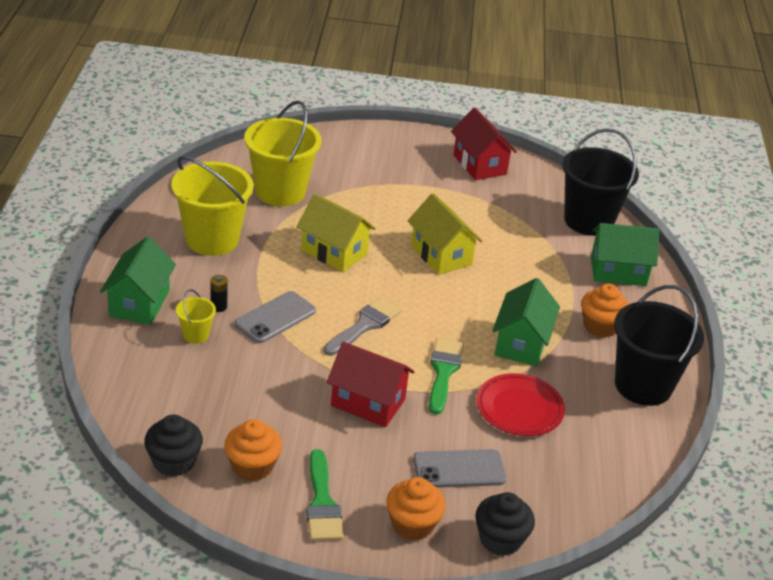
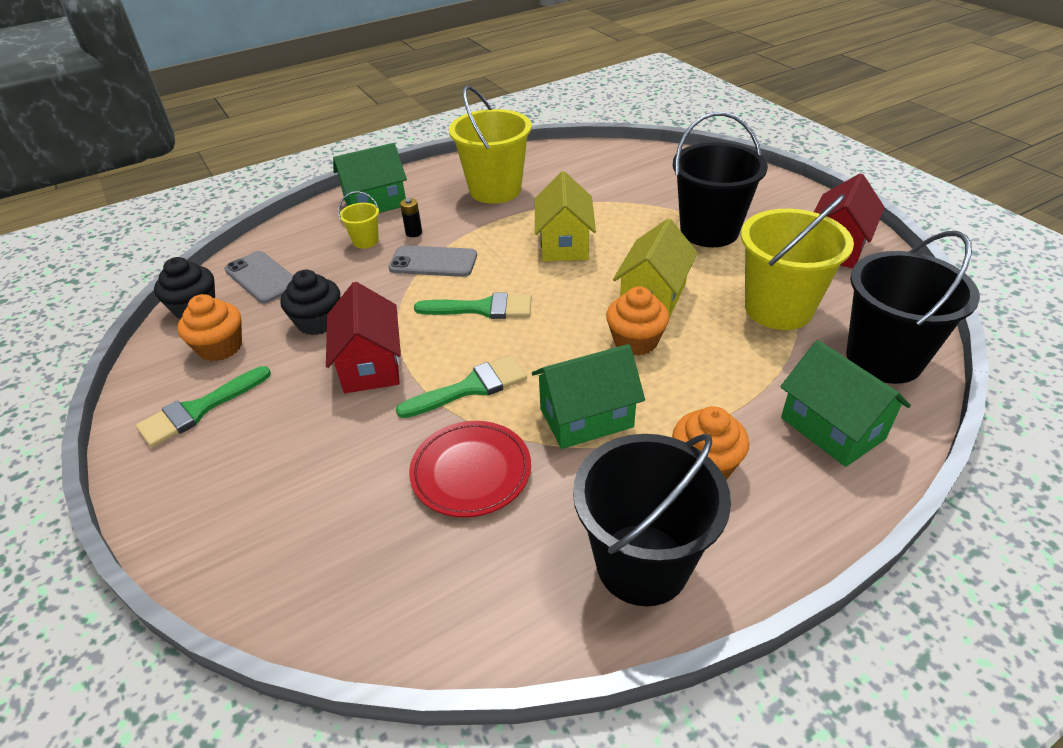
camera: 60 degrees right, 5 degrees up
(280, 192) = (605, 184): yellow bucket -> yellow bucket (778, 308)
(364, 325) = (482, 308): grey brush -> green brush
(401, 192) = (709, 231): none -> black bucket
(412, 524) = (207, 485): orange cupcake -> orange cupcake (635, 341)
(459, 469) = (323, 475): grey phone -> grey phone (262, 277)
(500, 539) = (228, 568): black cupcake -> black cupcake (318, 322)

